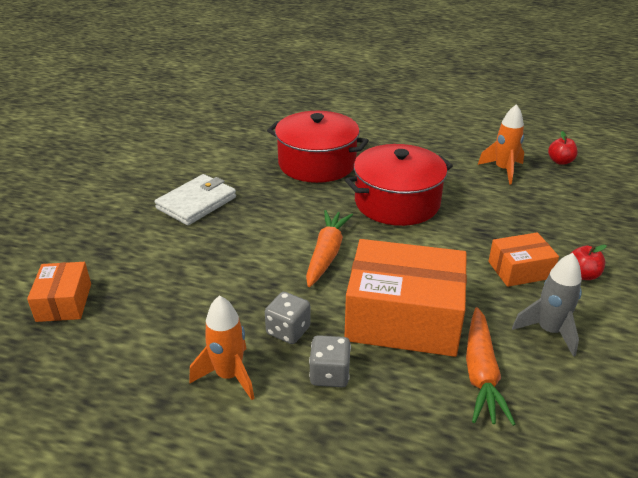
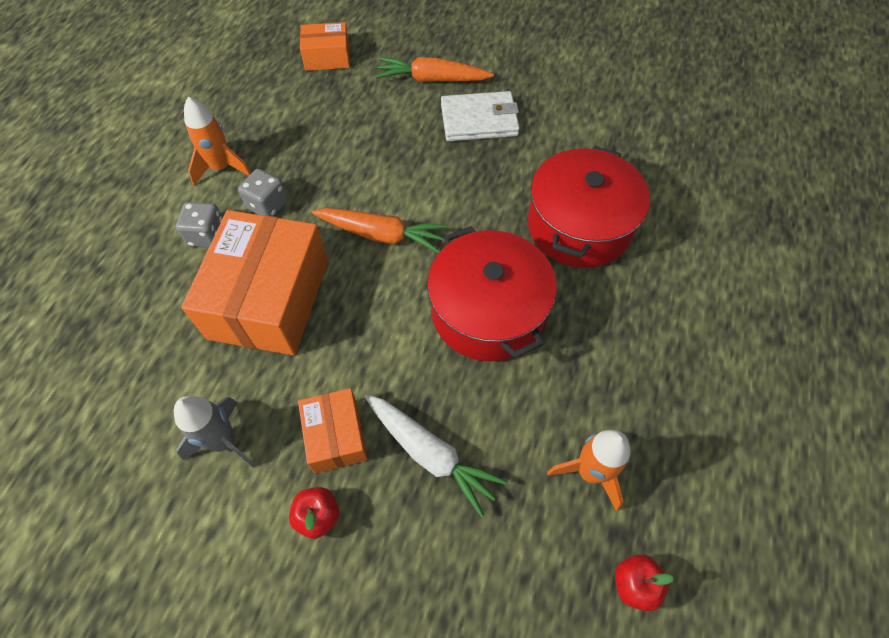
camera: 90 degrees right, 25 degrees up
(196, 203) = (479, 120): white wallet -> white wallet turned 45 degrees counterclockwise
(481, 373) = (180, 358): orange carrot -> orange carrot (432, 79)
(515, 227) = (430, 454): none -> white carrot

